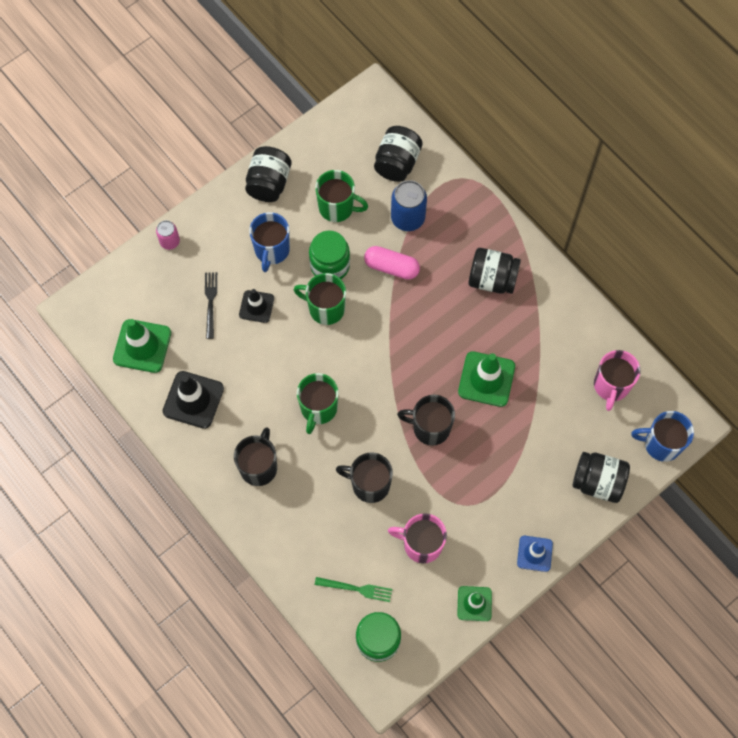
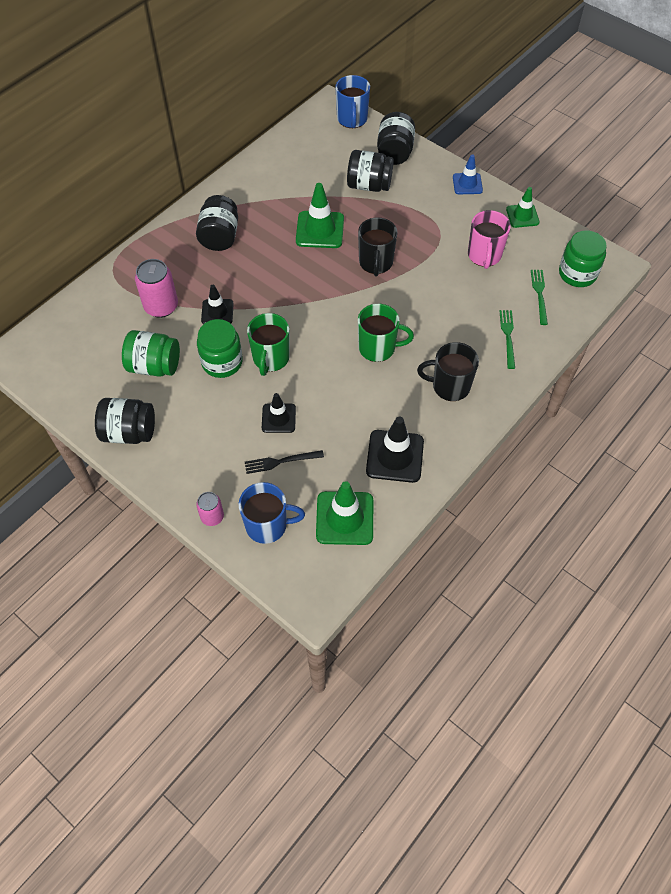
camera: 100 degrees left, 10 degrees down
(272, 250) = (211, 416): blue mug -> blue mug (267, 525)
(307, 539) = (508, 336): none -> green fork
(337, 207) = (154, 366): green mug -> green jar
(369, 484) = (441, 299): black mug -> none
(391, 267) = (217, 312): pink capsule -> black traffic cone
(397, 163) = (98, 323): black jar -> black jar (369, 185)
(408, 218) = (161, 306): blue can -> pink can
(611, 386) = (308, 151): pink mug -> none

